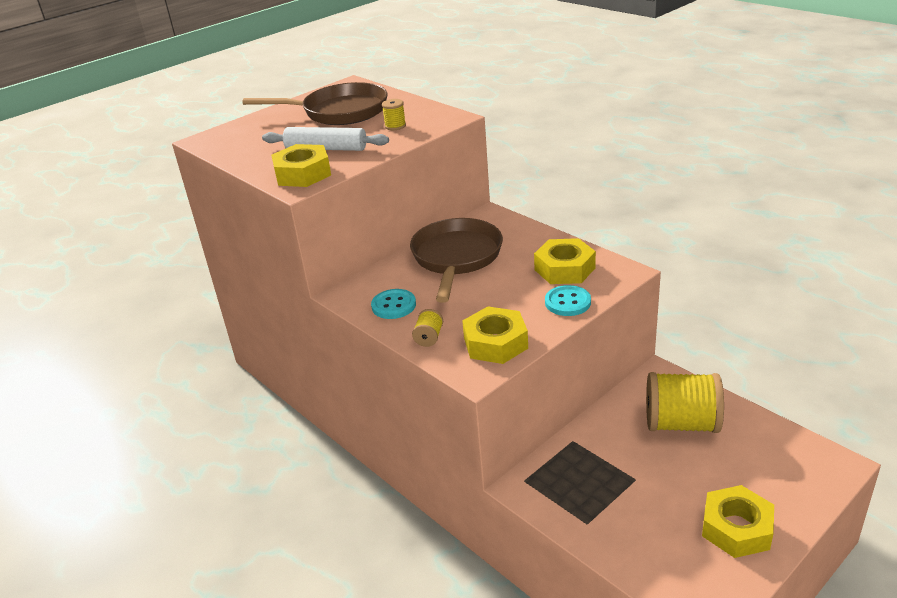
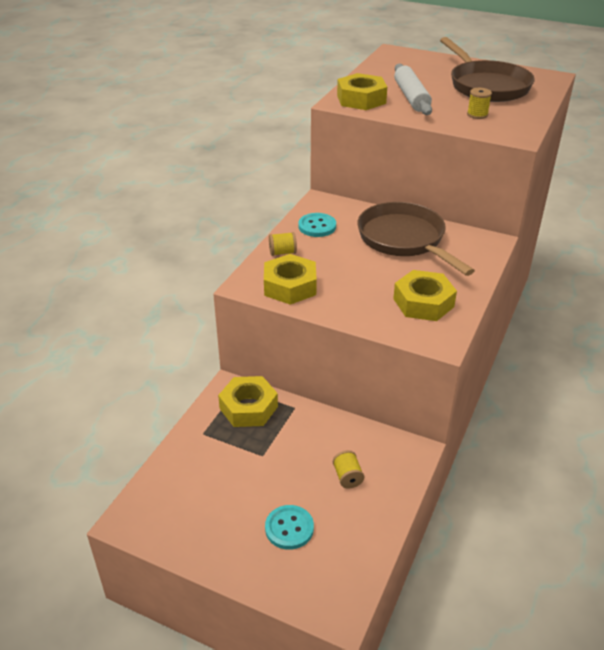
camera: 65 degrees right, 5 degrees up
(456, 258) = (404, 240): brown pan -> brown pan turned 105 degrees counterclockwise
(567, 302) = (368, 314): turquoise button -> turquoise button (289, 528)
(681, 423) = (347, 477): yellow spool -> yellow spool, size x0.43
(736, 528) = (225, 532): yellow nut -> yellow nut (248, 407)

